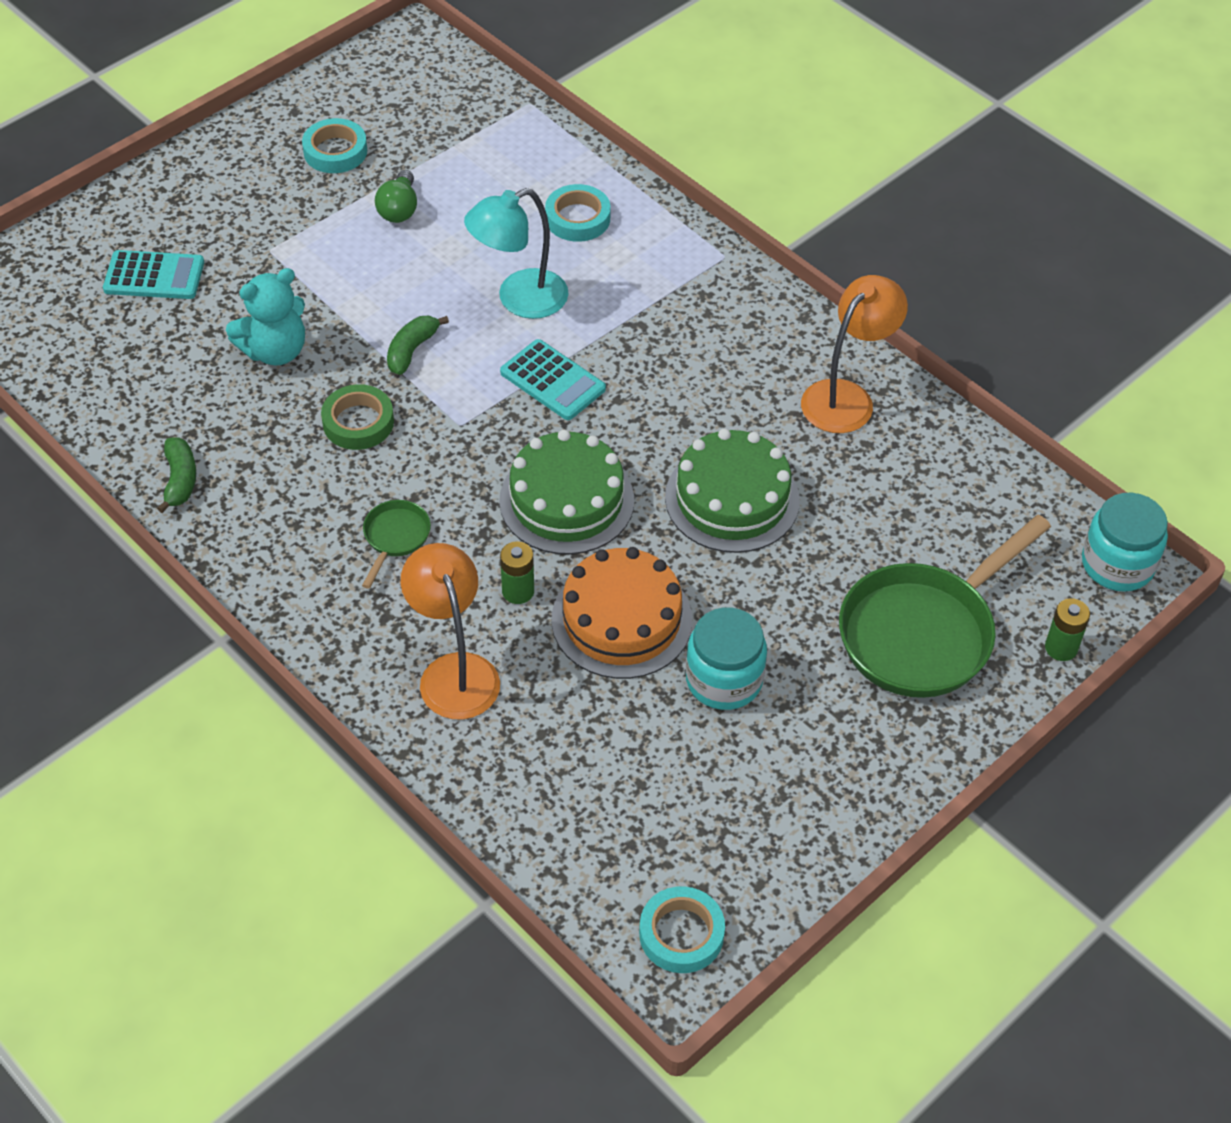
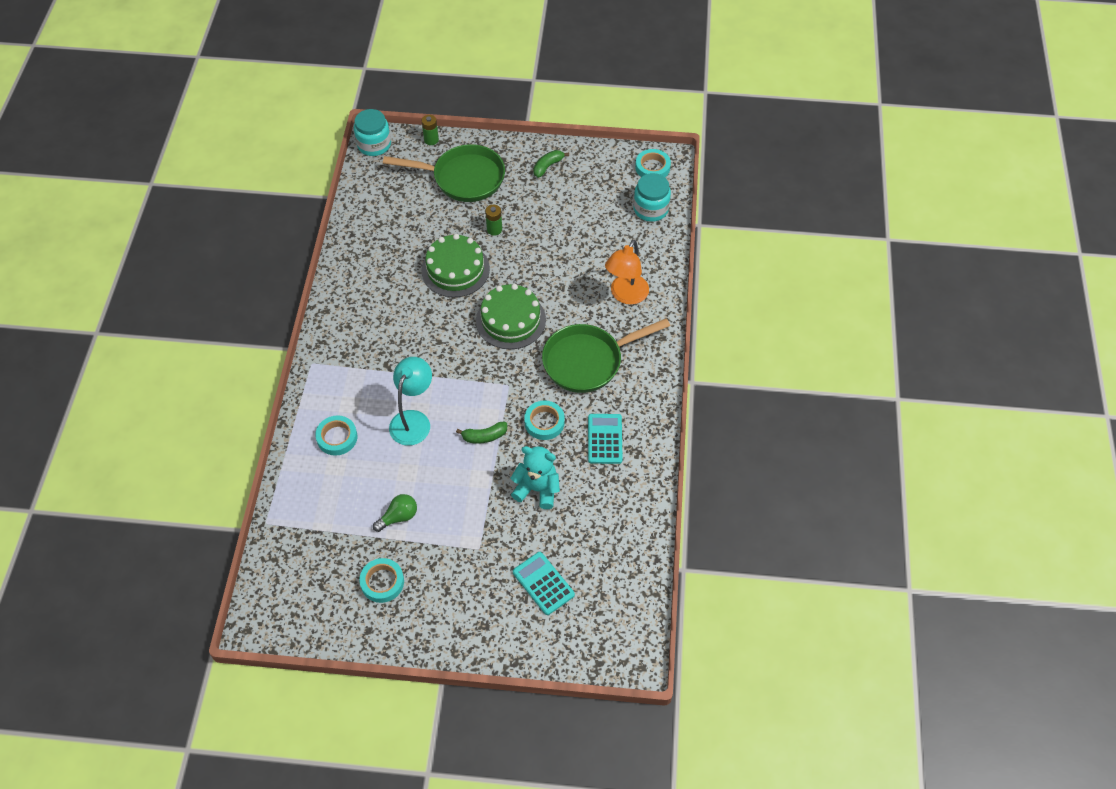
camera: 130 degrees left, 5 degrees up
(180, 480) = (640, 460): green banana -> green banana (548, 166)
(358, 422) = (544, 422): green tape -> turquoise tape
(395, 538) = (588, 361): green pan -> green pan, size x2.22
(518, 591) = (570, 303): green battery -> green battery (494, 229)
(519, 299) = (413, 420): turquoise lamp -> turquoise lamp turned 90 degrees counterclockwise
(553, 381) = (451, 371): turquoise calculator -> turquoise calculator (605, 439)
(621, 620) = (549, 264): orange cake -> none
(724, 680) = (544, 218): turquoise jar -> turquoise jar (651, 209)
(846, 397) = (362, 268): orange lamp -> none

